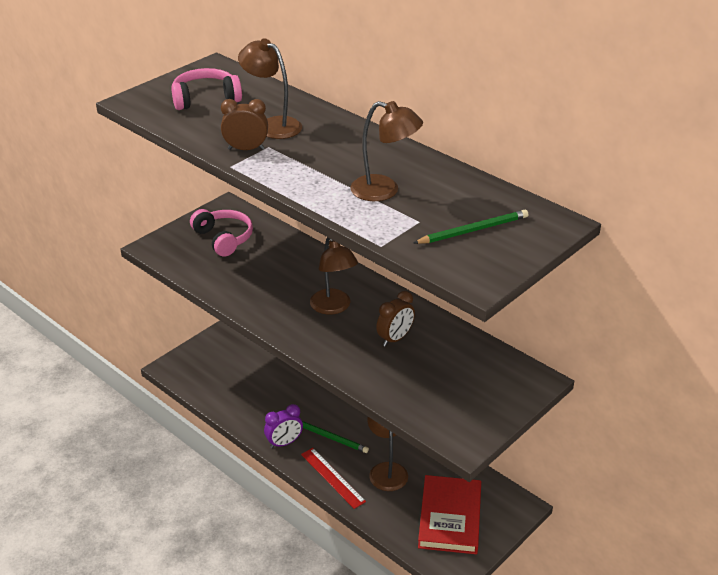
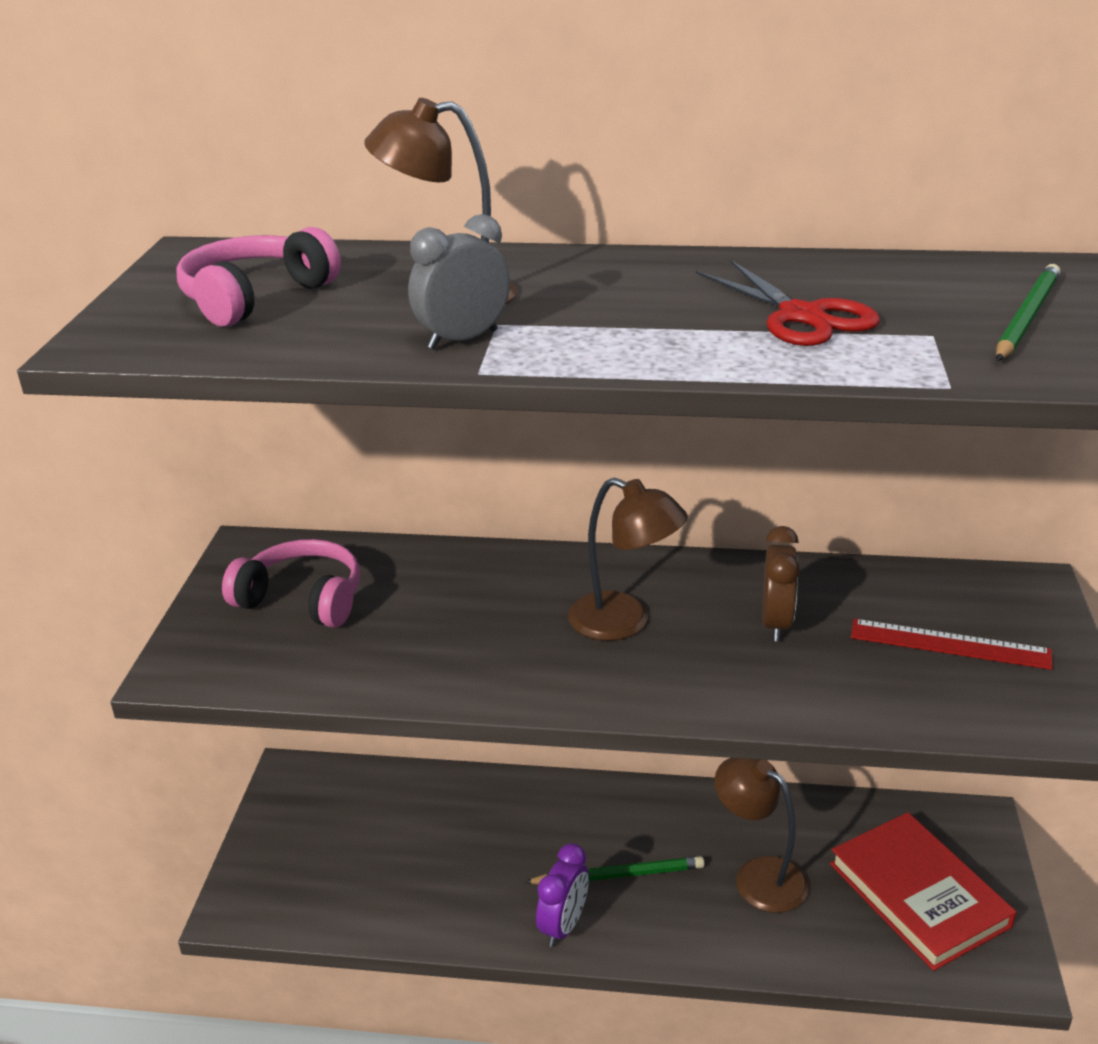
camera: 35 degrees left, 5 degrees down
(246, 149) = (462, 340): brown clock -> grey clock
(332, 477) = (696, 937): red ruler -> red ruler (949, 644)
(384, 191) = (801, 316): brown lamp -> red scissors

